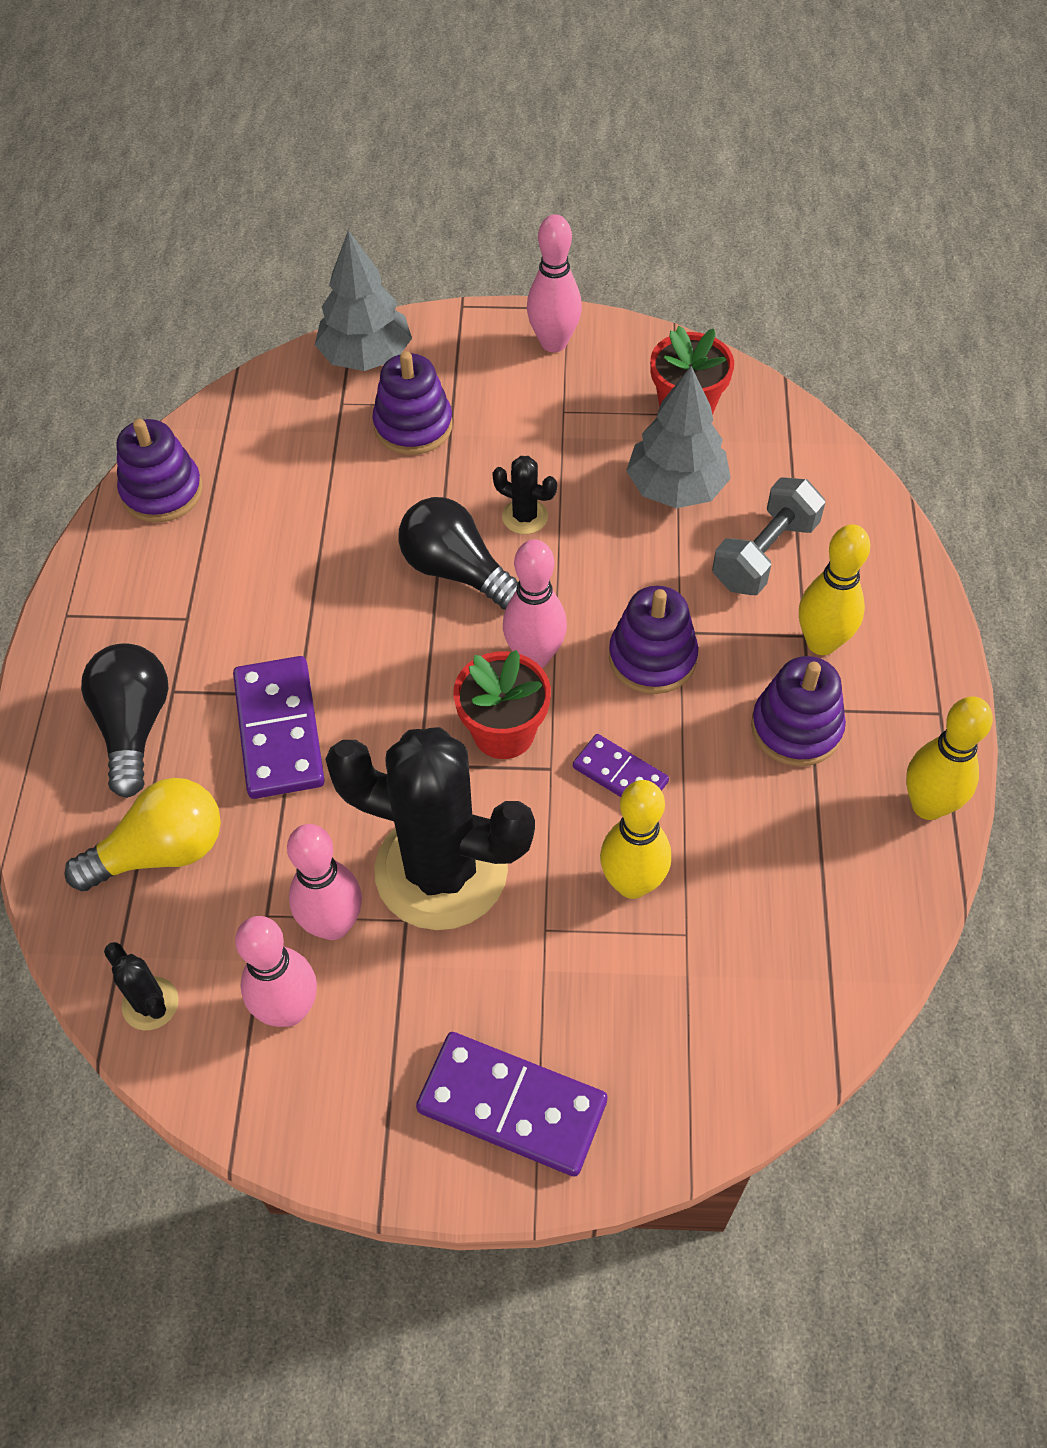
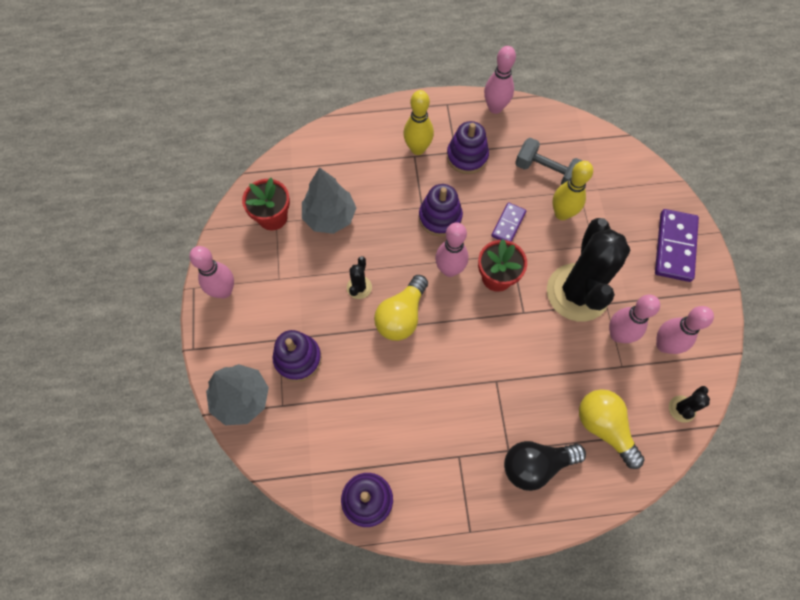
camera: 100 degrees left, 10 degrees up
(279, 730) = (520, 385): purple domino -> none
(456, 571) = (401, 316): black light bulb -> yellow light bulb
(765, 554) = (368, 174): grey dumbbell -> grey dumbbell (546, 172)
(928, 805) = (495, 108): yellow bowling pin -> pink bowling pin

